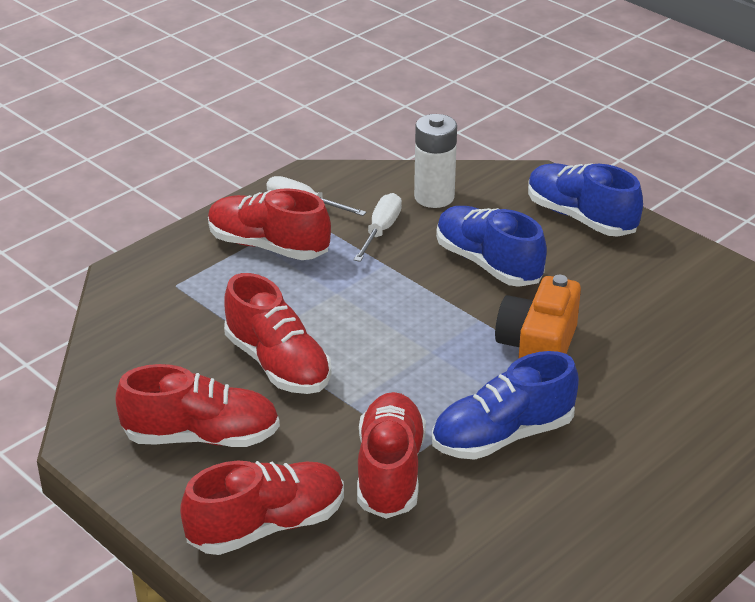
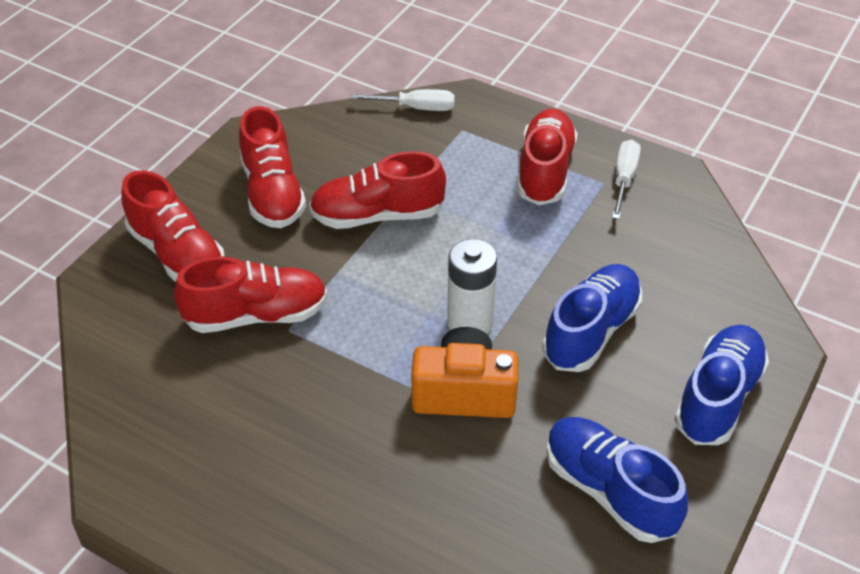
camera: 75 degrees right, 10 degrees up
(278, 364) = (377, 215): red shoe -> red shoe turned 45 degrees clockwise
(381, 230) = (608, 241): white screwdriver -> white screwdriver (416, 108)
(434, 197) = (689, 269): white battery -> white battery (470, 322)
(502, 436) = (323, 385): blue shoe -> blue shoe (609, 491)

